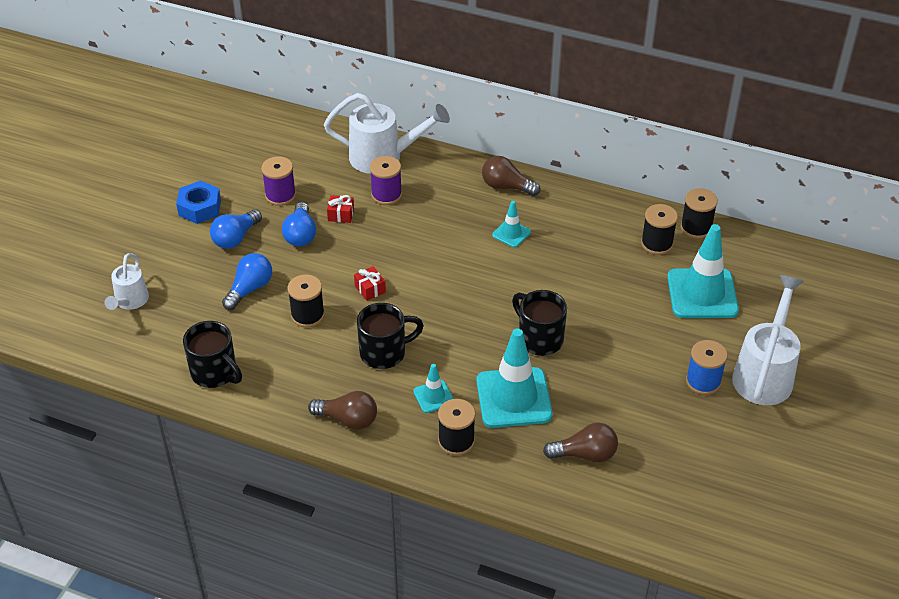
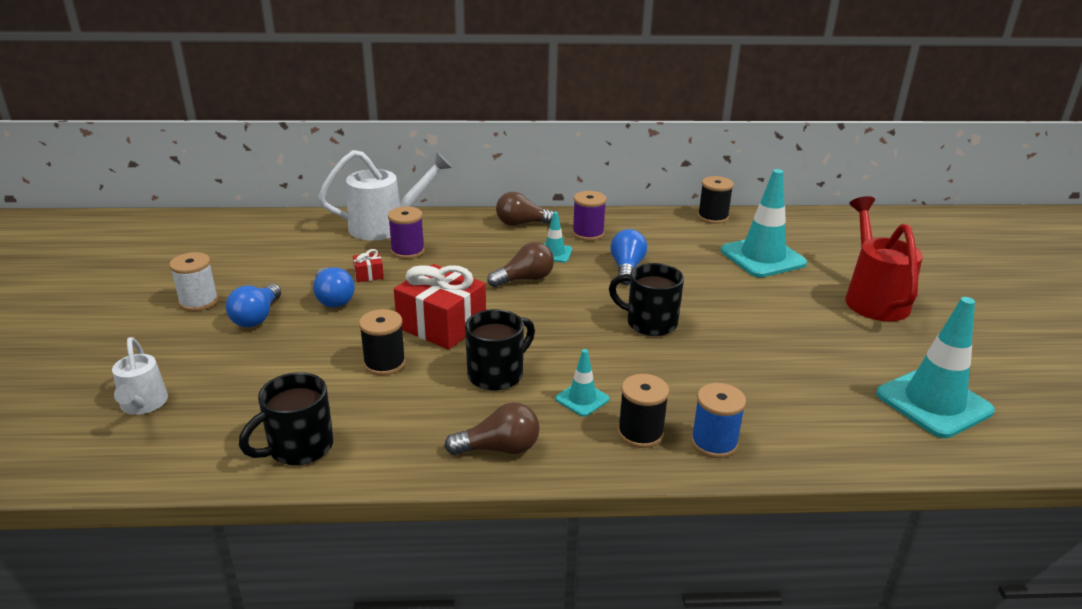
camera: 25 degrees left, 15 degrees down
(200, 208) = (198, 302): blue nut -> white spool
(215, 373) = (298, 448): black mug -> black mug turned 120 degrees clockwise
(250, 289) = (299, 356): blue light bulb -> blue light bulb (626, 268)
(280, 195) = (291, 273): purple spool -> purple spool (588, 233)
(370, 289) = (441, 325): red gift -> red gift, size x2.33
(514, 398) = (667, 377): turquoise traffic cone -> turquoise traffic cone (933, 403)
(585, 454) = (783, 405): brown light bulb -> brown light bulb (525, 279)
(656, 244) = (690, 233): black spool -> none
(703, 381) = (829, 317): blue spool -> blue spool (714, 443)
(765, 374) = (873, 298): white watering can -> red watering can

